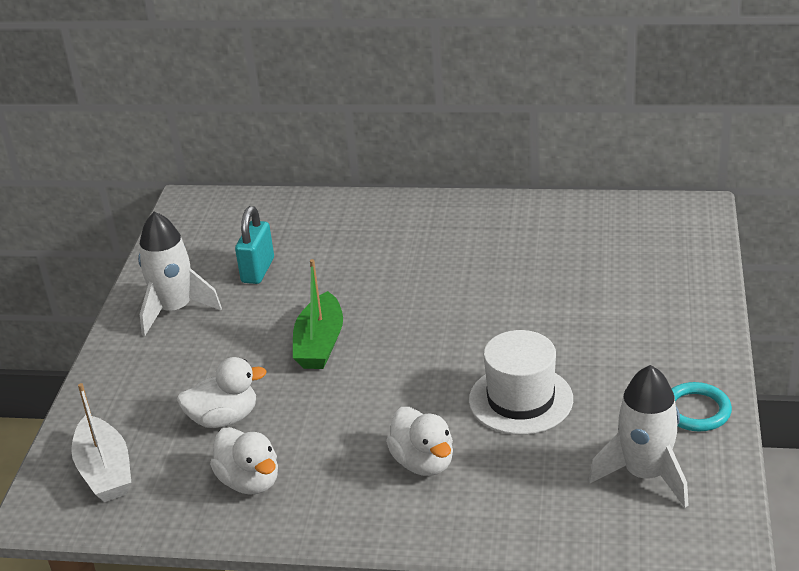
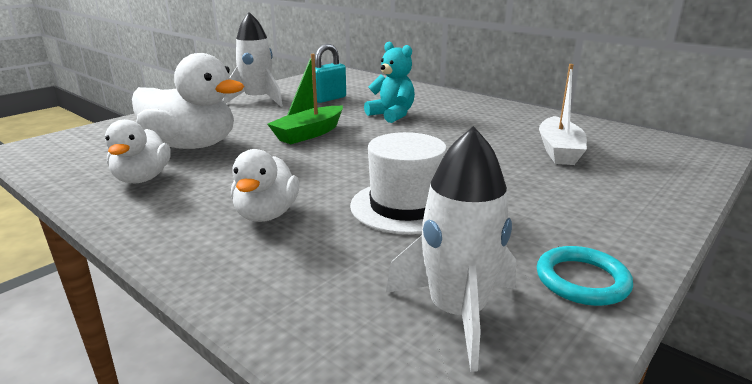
camera: 30 degrees right, 10 degrees down
(105, 471) = (88, 145): white boat -> white boat (559, 151)
(224, 418) = (192, 146): white duck -> white duck, size x1.62
(368, 273) = (392, 115): none -> turquoise teddy bear

